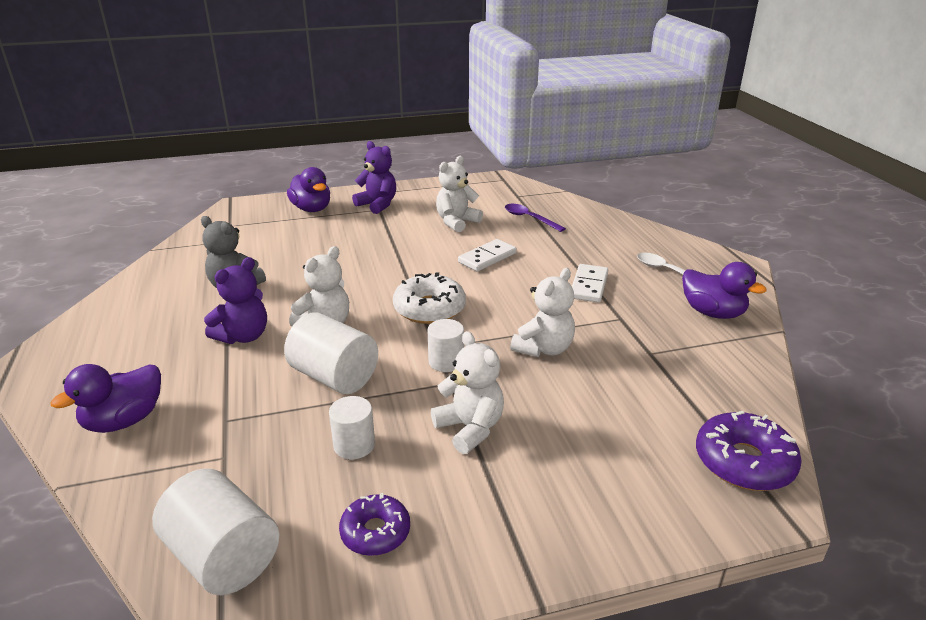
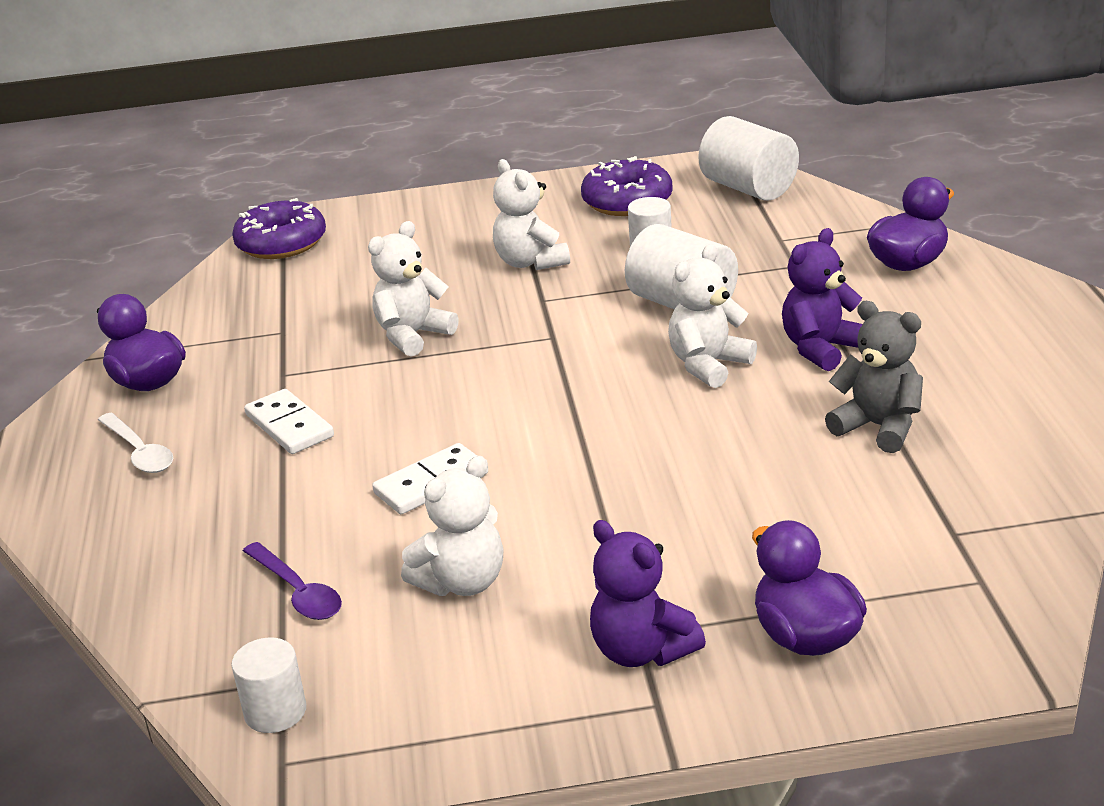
camera: 170 degrees left, 0 degrees up
(375, 532) = (627, 201): purple donut -> purple donut, size x1.55
(429, 308) = (553, 388): white donut -> none
(446, 361) = (543, 320): white cylinder -> white cylinder (275, 711)
(588, 285) = (289, 426): white domino -> white domino turned 60 degrees counterclockwise

